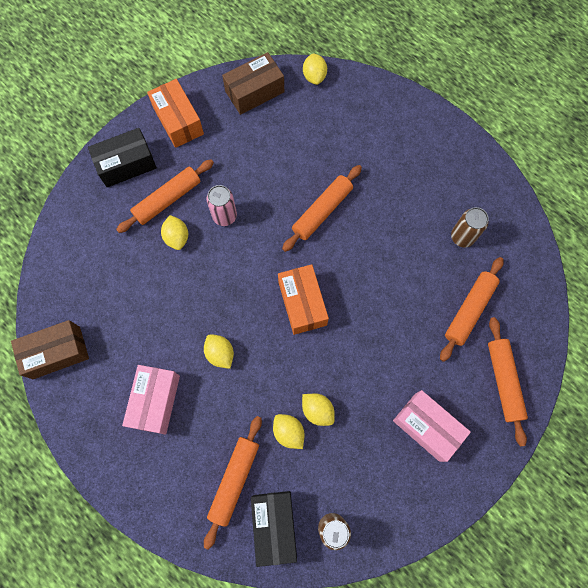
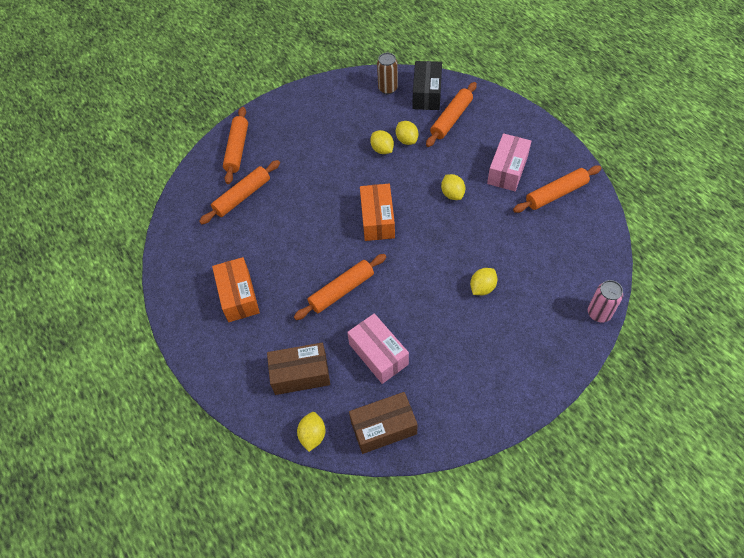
camera: 165 degrees left, 15 degrees down
(56, 352) = (591, 212): brown box -> brown box (300, 374)
(126, 164) = (531, 366): black box -> none
(167, 199) = (489, 324): orange rolling pin -> orange rolling pin (556, 194)
(177, 237) = (482, 287): yellow lemon -> yellow lemon turned 45 degrees clockwise
(178, 121) = (473, 406): orange box -> orange box (238, 296)
(224, 216) = (435, 300): pink can -> pink can (599, 313)
(427, 427) = (304, 131): pink box -> pink box (378, 354)
(462, 237) = (223, 250): brown can -> none

